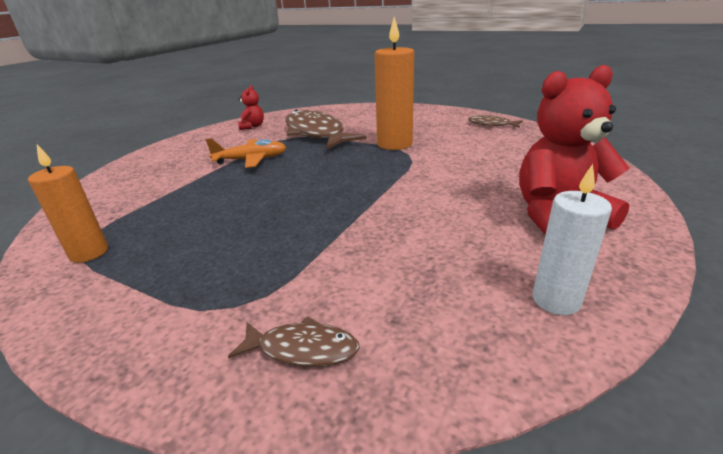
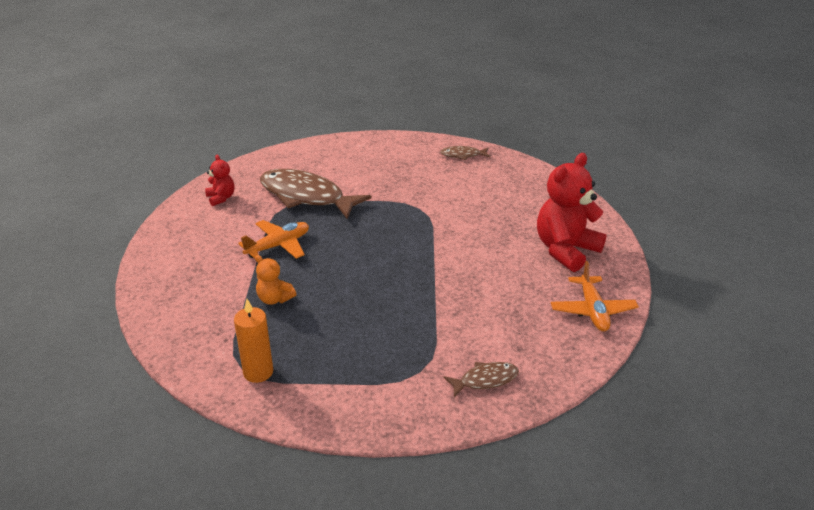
camera: 30 degrees left, 5 degrees up
(193, 196) = (274, 299): none -> orange teddy bear
(394, 144) = (397, 197): orange candle -> none
(556, 300) = (592, 310): white candle -> orange plane

